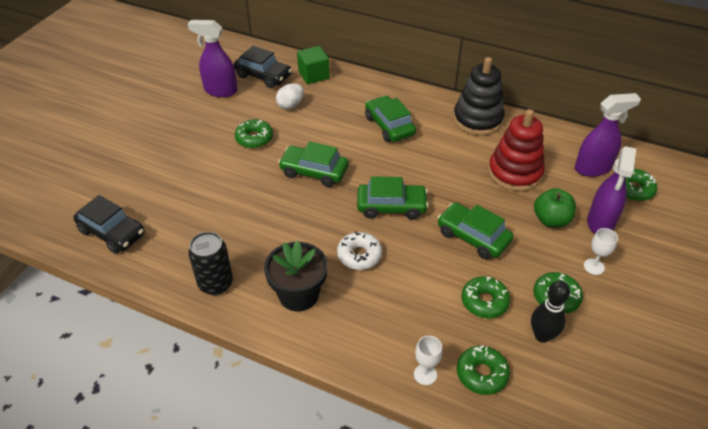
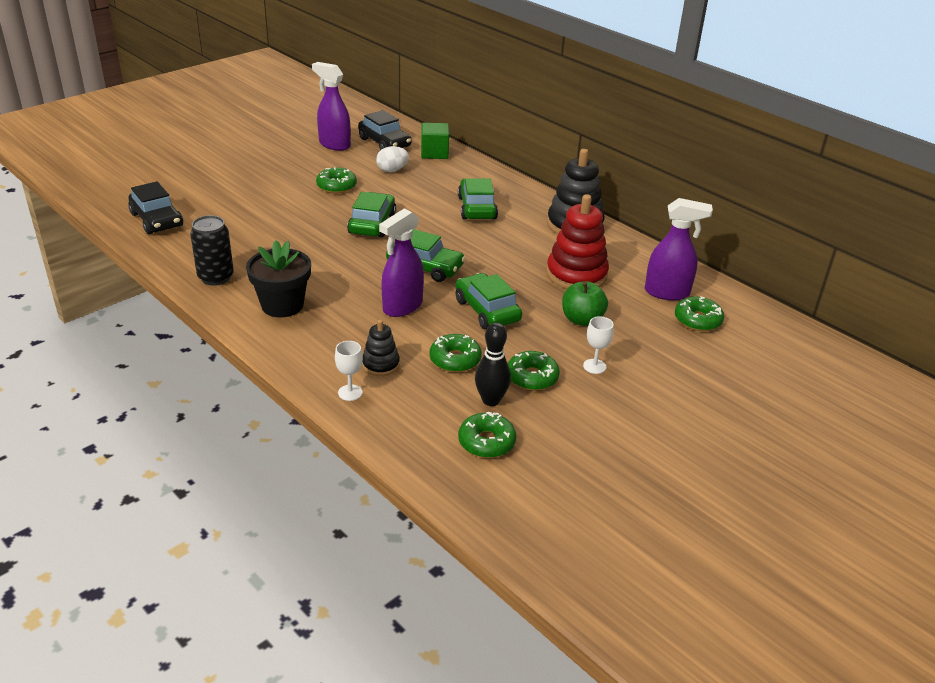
camera: 20 degrees right, 10 degrees down
(314, 172) = (372, 223): green car -> green car turned 60 degrees clockwise
(359, 255) = (362, 293): white donut -> none
(428, 331) = (380, 364): none -> black stacking toy
(481, 374) = (404, 408): green donut -> green donut (486, 442)
(600, 223) = (634, 336): purple spray bottle -> purple spray bottle (402, 307)

